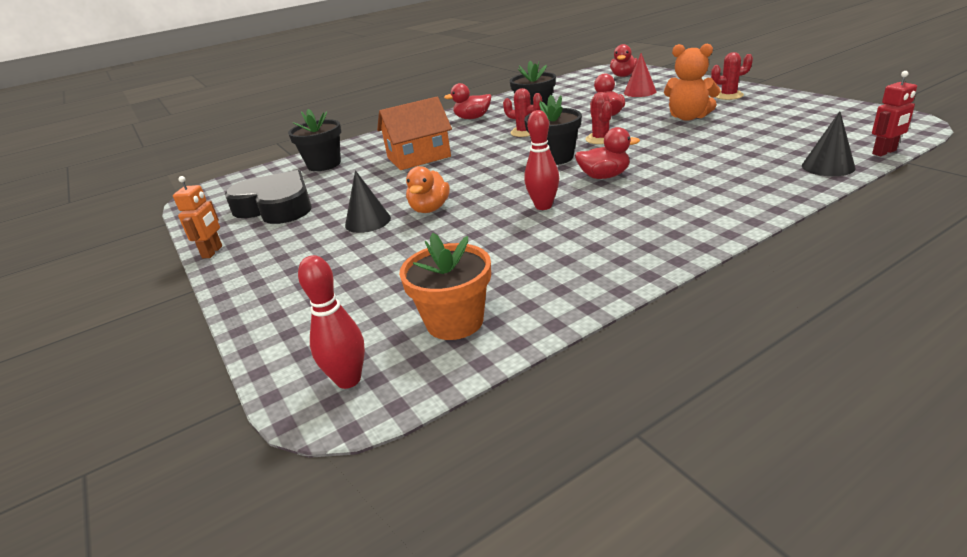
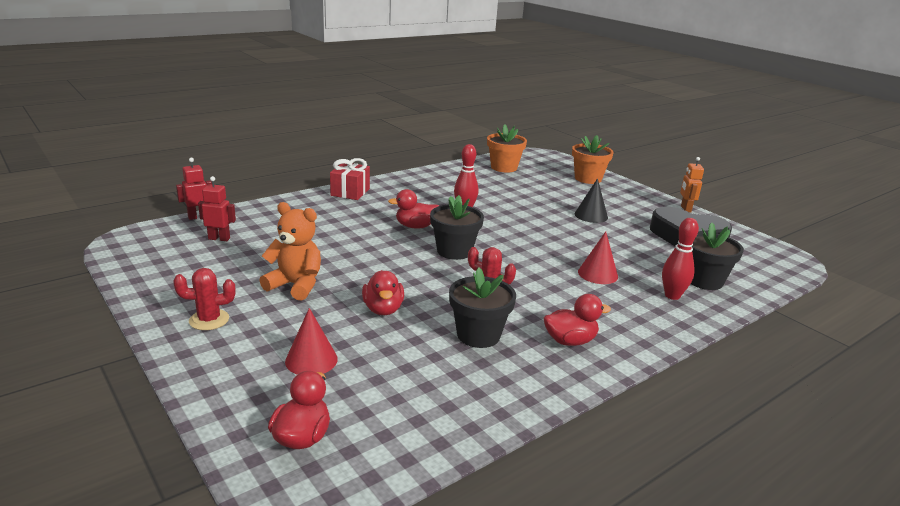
camera: 170 degrees right, 5 degrees down
(297, 307) = (588, 179): none -> orange flower pot
(348, 380) = (539, 158): red bowling pin -> red bowling pin (672, 296)
(419, 157) = (598, 274): orange house -> red cone
(430, 209) = (549, 219): orange duck -> none
(600, 139) = (405, 268): red cactus -> none
(729, 214) = (350, 192): none -> red gift
(814, 136) = (219, 238): none -> red robot
(828, 166) = (252, 212): black cone -> none

